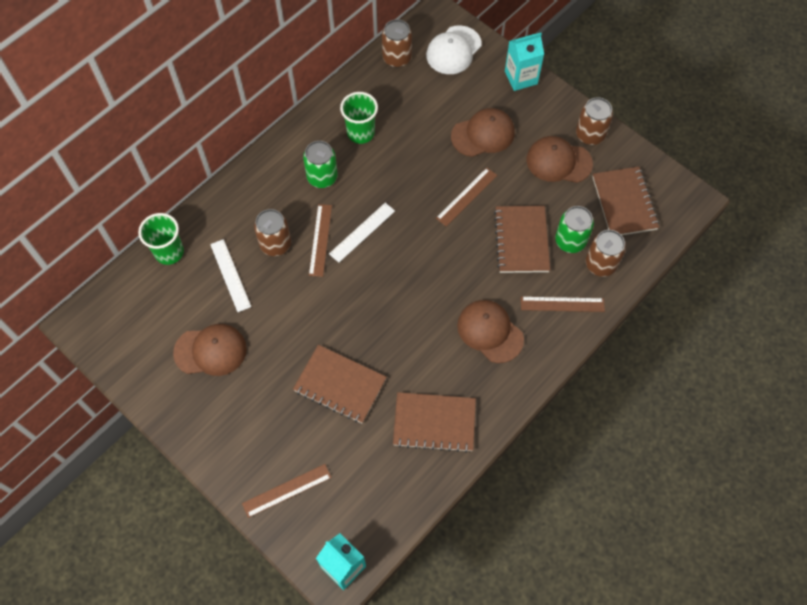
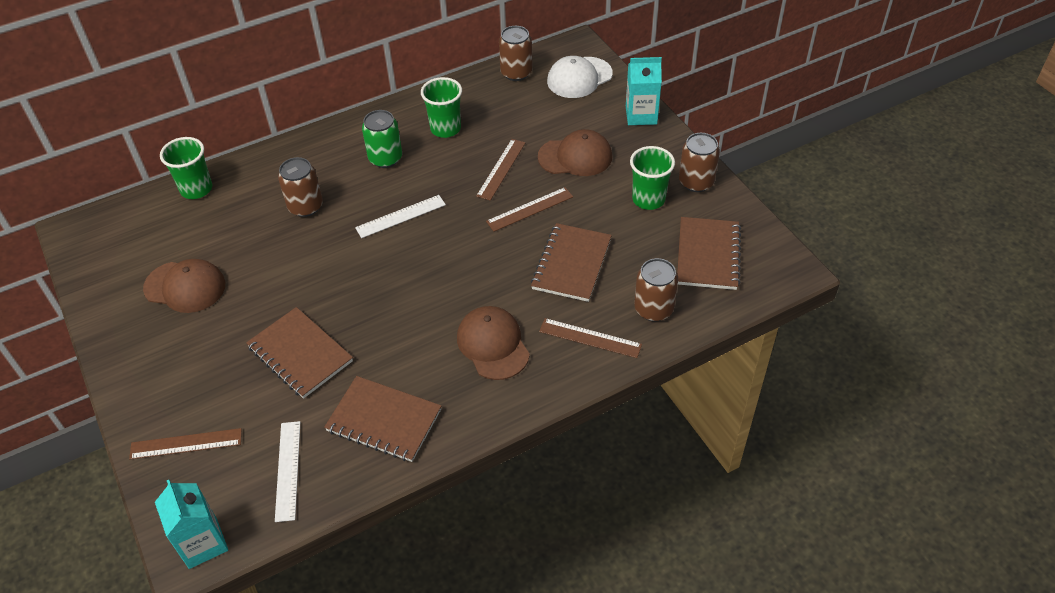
camera: 20 degrees right, 15 degrees down
(230, 275) = (244, 223): white ruler -> white ruler (288, 470)
(320, 240) = (353, 213): brown ruler -> brown ruler (501, 169)
(558, 161) = (648, 199): brown cap -> green cup
(570, 241) = (628, 277): green can -> none

